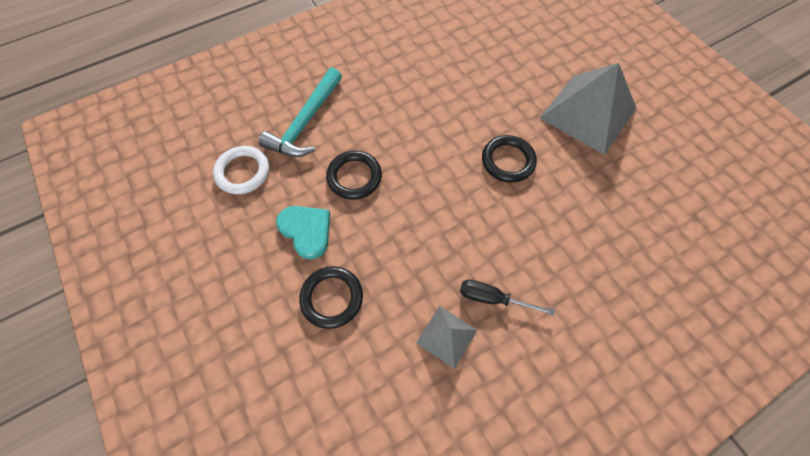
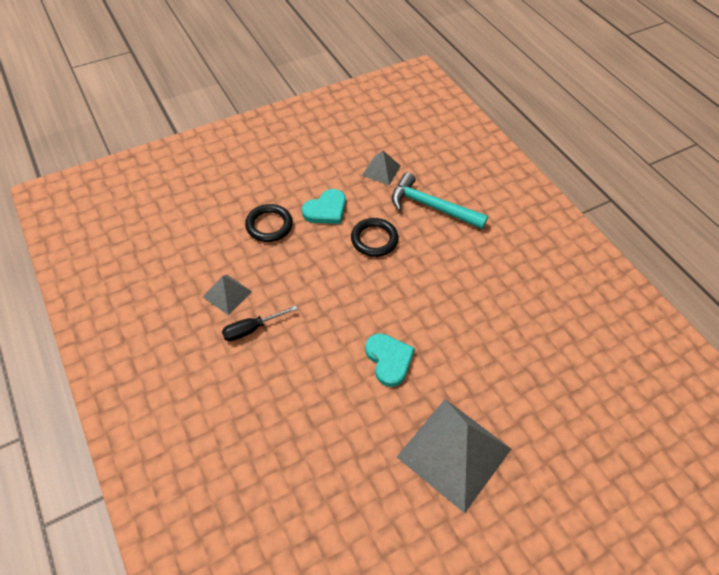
camera: 90 degrees right, 10 degrees down
(243, 172) = (381, 170): white ring -> grey pyramid
(493, 298) = (252, 329): black screwdriver -> black screwdriver turned 135 degrees counterclockwise
(508, 161) = (389, 360): black ring -> turquoise heart

